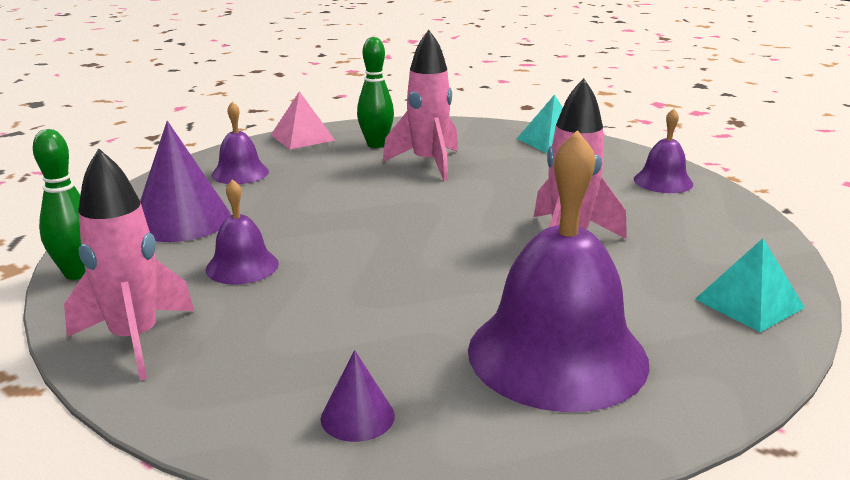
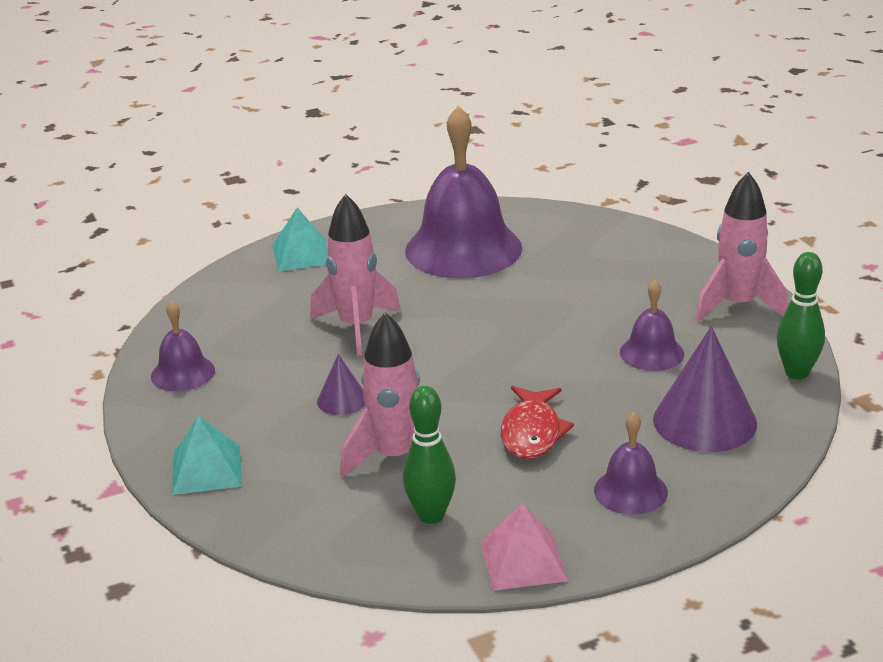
camera: 155 degrees left, 5 degrees up
(333, 191) = (532, 432): none -> red fish
(357, 416) = (603, 240): purple cone -> purple cone (342, 400)

